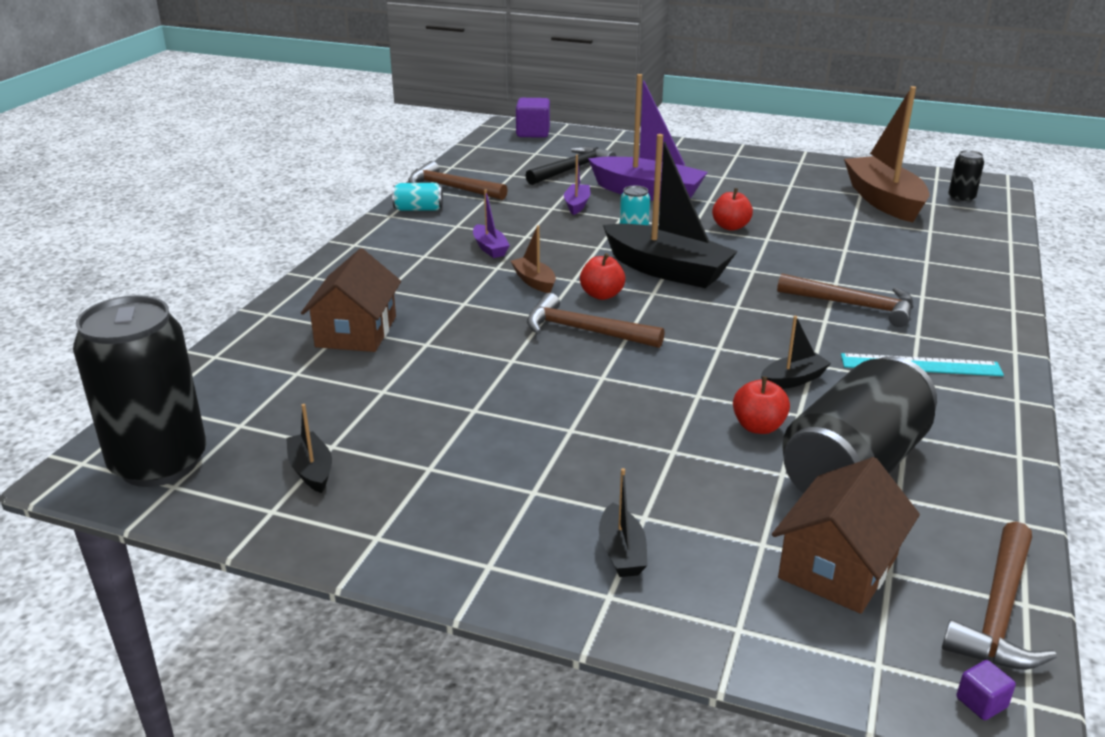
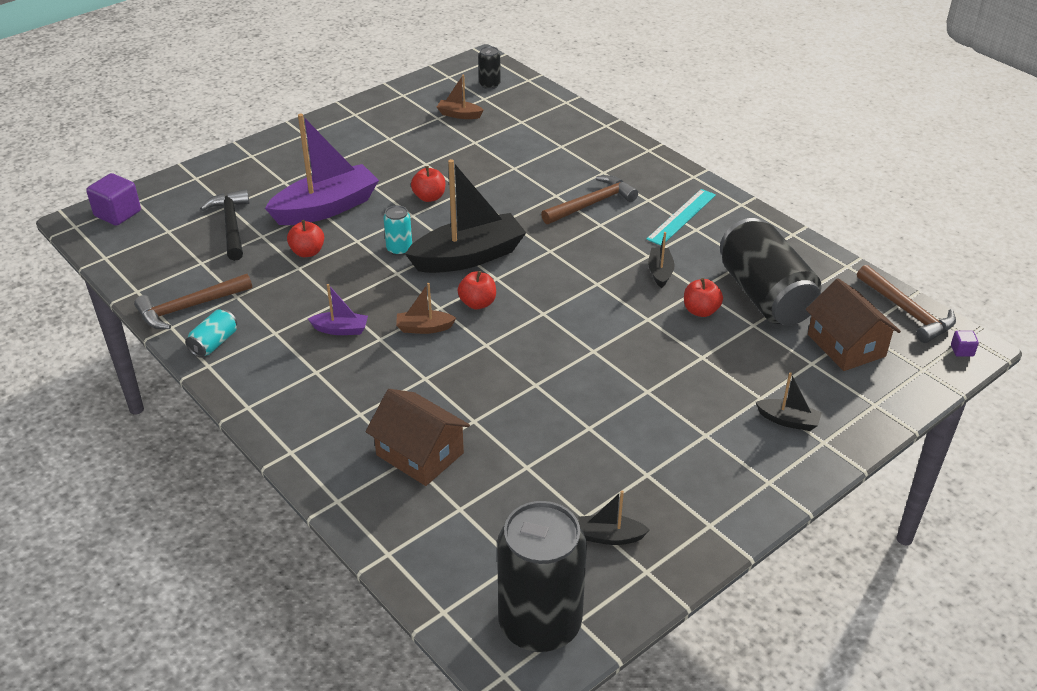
camera: 60 degrees left, 10 degrees up
(577, 205) = (307, 252): purple boat -> red apple
(584, 331) = (523, 333): brown hammer -> none
(883, 201) = (459, 115): brown boat -> brown boat, size x0.46

